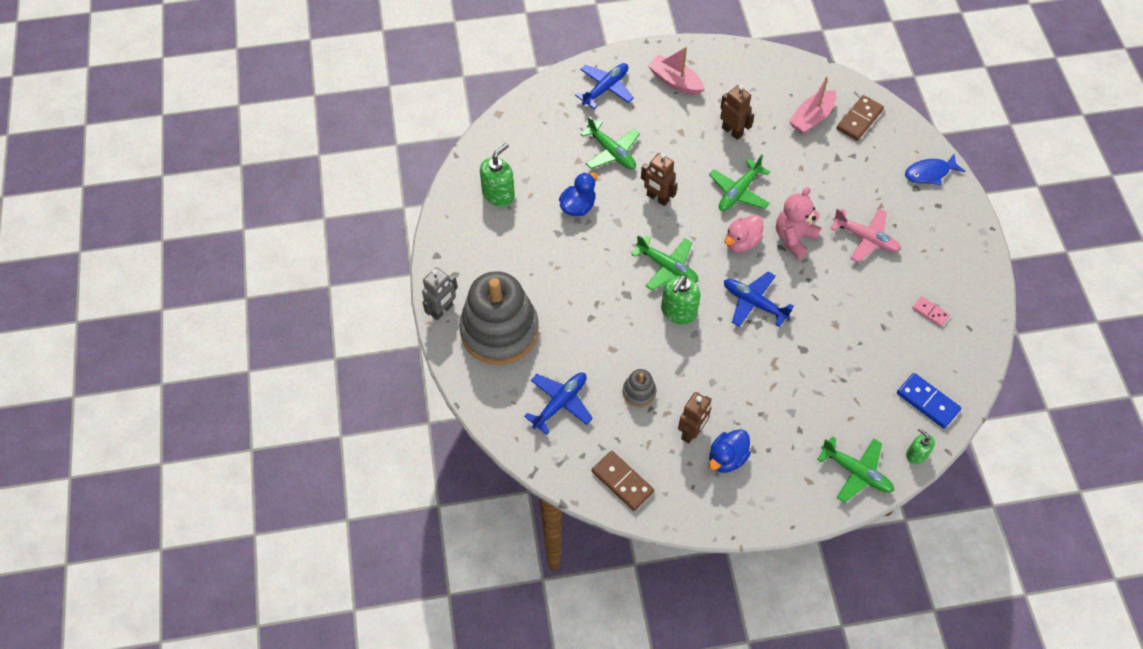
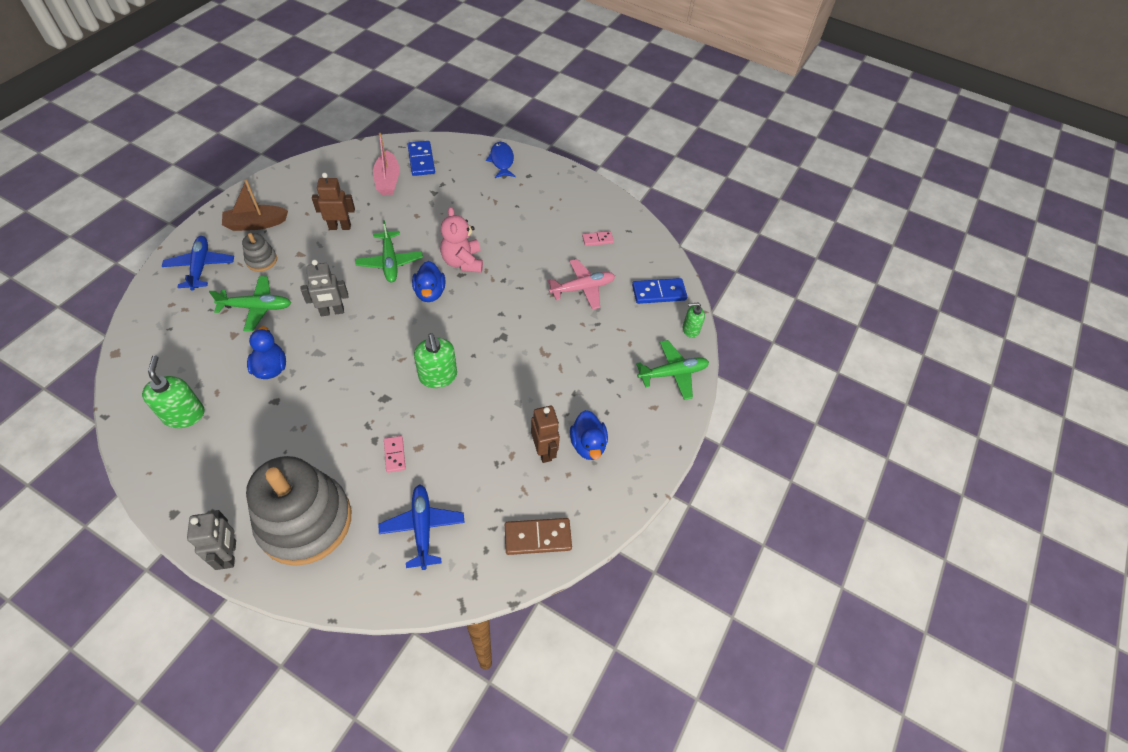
camera: 55 degrees left, 5 degrees down
(592, 339) = (394, 455): none -> pink domino
(639, 392) = (475, 460): grey stacking toy -> grey stacking toy (261, 260)
(657, 198) = (332, 312): brown robot -> grey robot
(667, 267) = (394, 353): green plane -> none
(675, 81) = (256, 224): pink boat -> brown boat
(741, 242) = (430, 293): pink duck -> blue duck
(754, 303) = (484, 325): blue plane -> none
(859, 119) = (421, 160): brown domino -> blue domino
(866, 238) = (509, 227): pink plane -> pink plane (582, 288)
(929, 173) = (502, 161): blue fish -> blue fish turned 150 degrees clockwise

